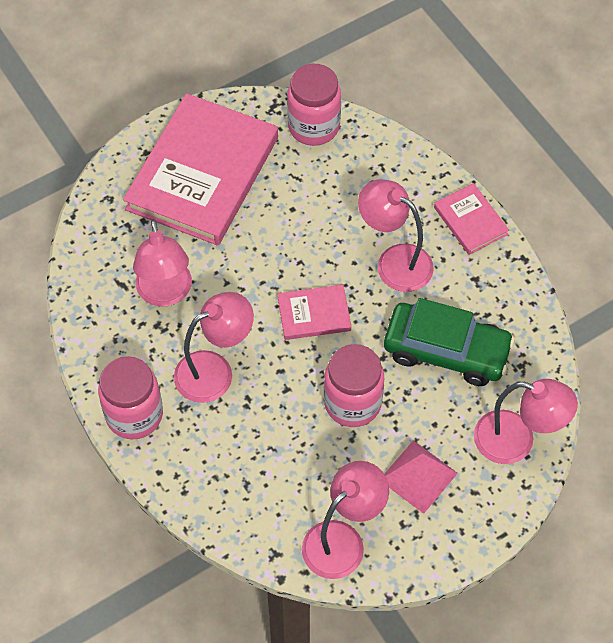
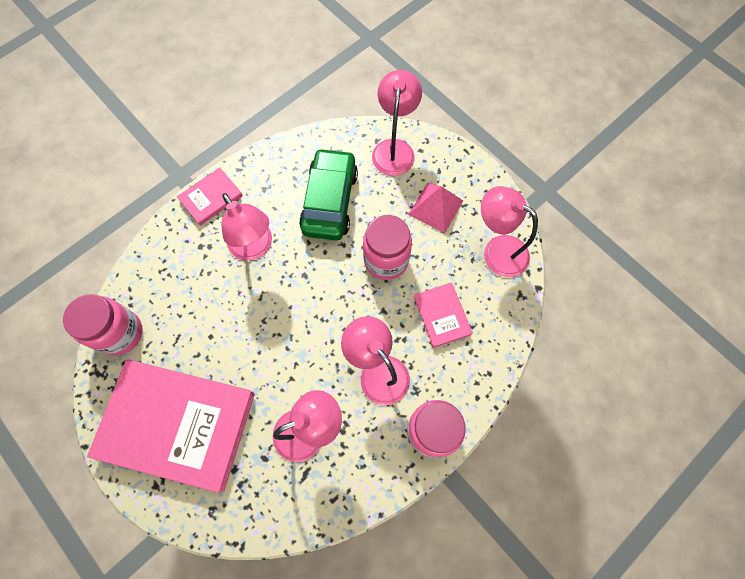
camera: 100 degrees left, 10 degrees up
(314, 314) = (312, 301): pink book -> pink book (442, 315)
(394, 261) = (255, 248): pink lamp -> pink lamp turned 60 degrees counterclockwise

